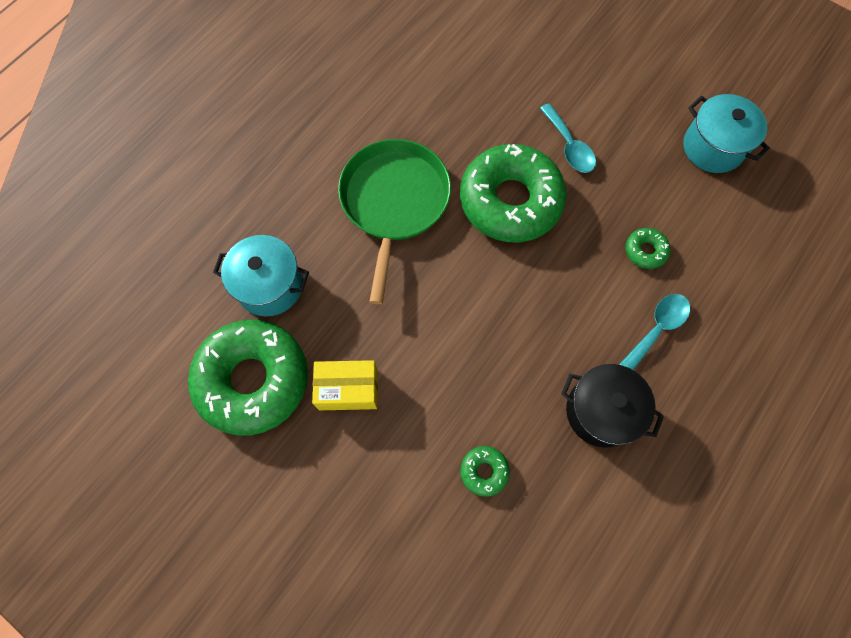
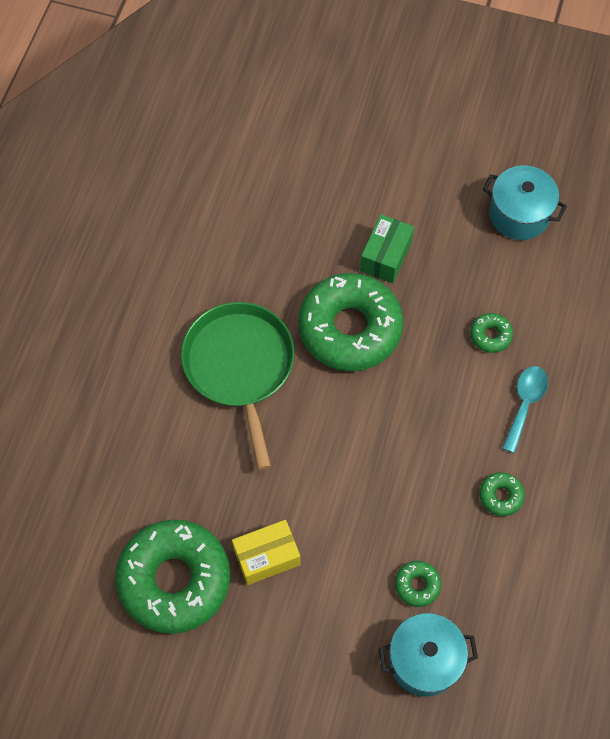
camera: 20 degrees left, 5 degrees down
(270, 286) = (153, 487): turquoise pot -> turquoise pot (424, 660)
(569, 146) = (385, 256): turquoise spoon -> green box
(601, 411) = (500, 496): black pot -> green donut

